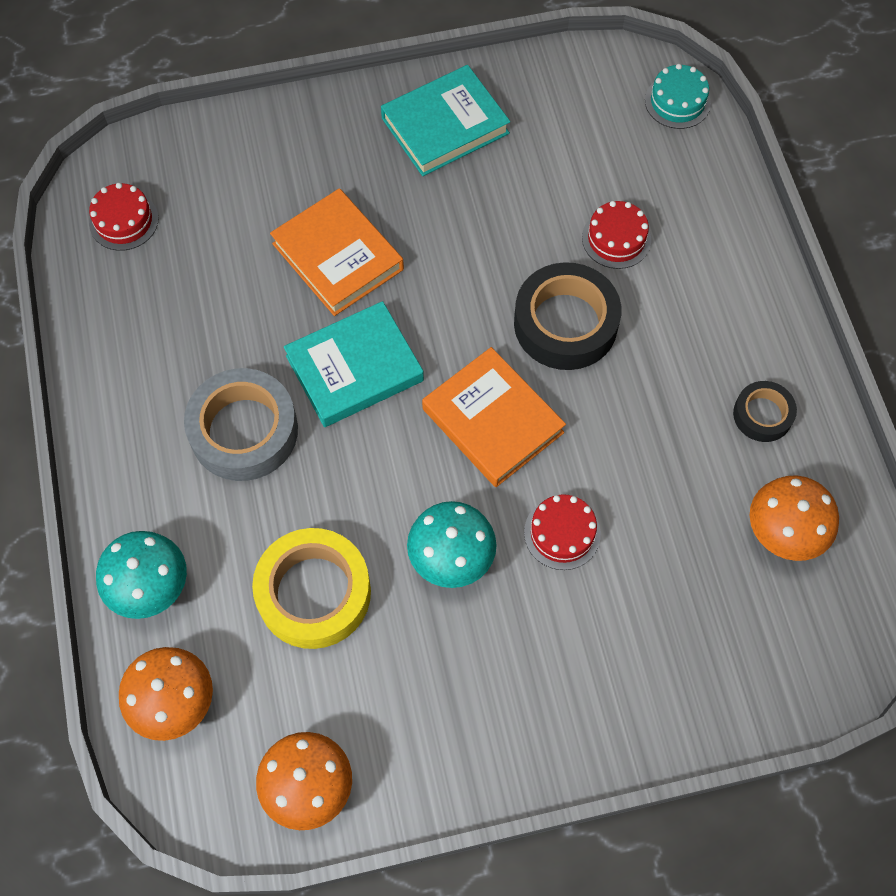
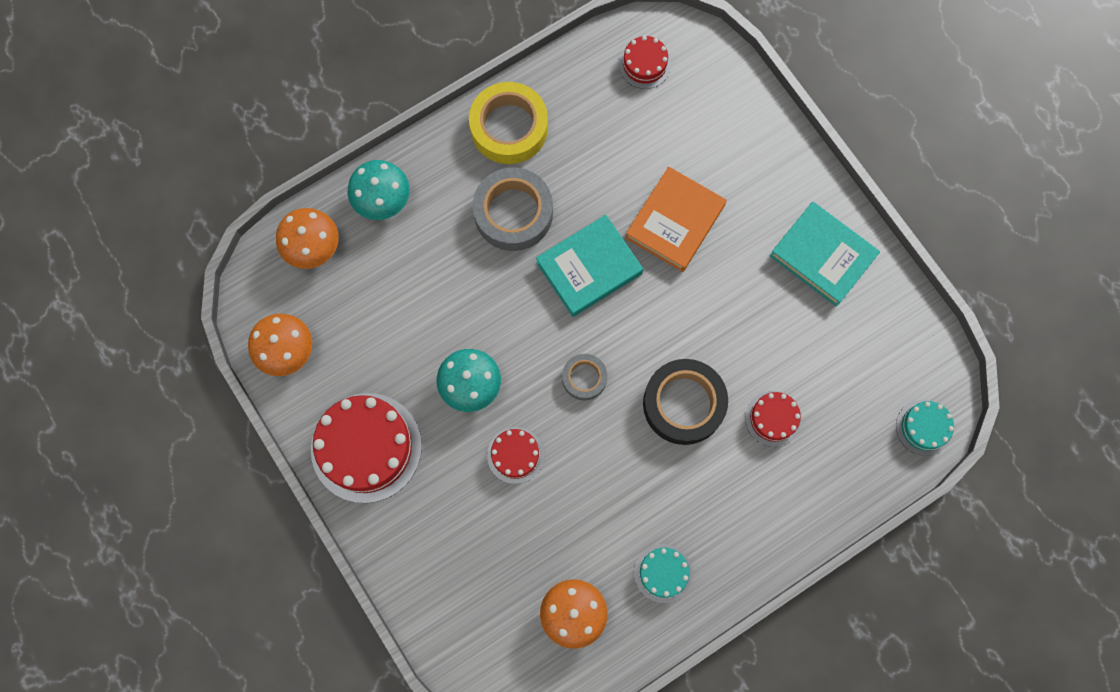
camera: 70 degrees right, 10 degrees up
(314, 593) = (414, 305): yellow tape -> yellow tape (509, 127)
(354, 368) = (589, 268): turquoise book -> turquoise book turned 75 degrees counterclockwise
(485, 719) = (366, 447): none -> red cake
(493, 420) = (584, 378): orange book -> grey tape
(762, 415) = (663, 573): black tape -> turquoise cake

